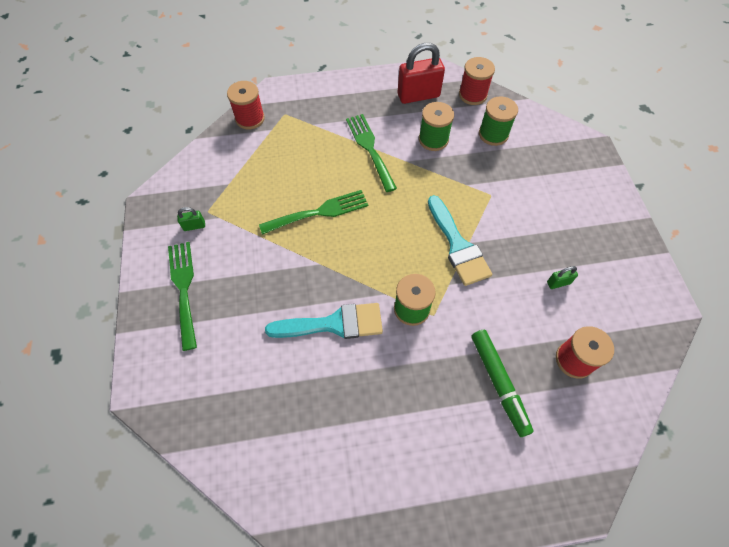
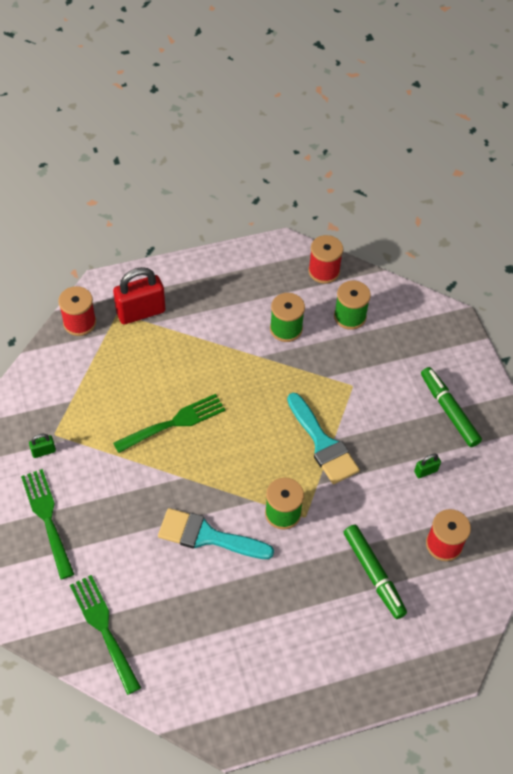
camera: 10 degrees left, 5 degrees down
(334, 324) = (207, 536): turquoise brush -> turquoise brush turned 150 degrees counterclockwise
(370, 149) = (218, 346): green fork -> green fork (103, 628)
(418, 95) = (264, 277): red padlock -> red padlock (141, 312)
(583, 227) = (449, 410): none -> green marker

